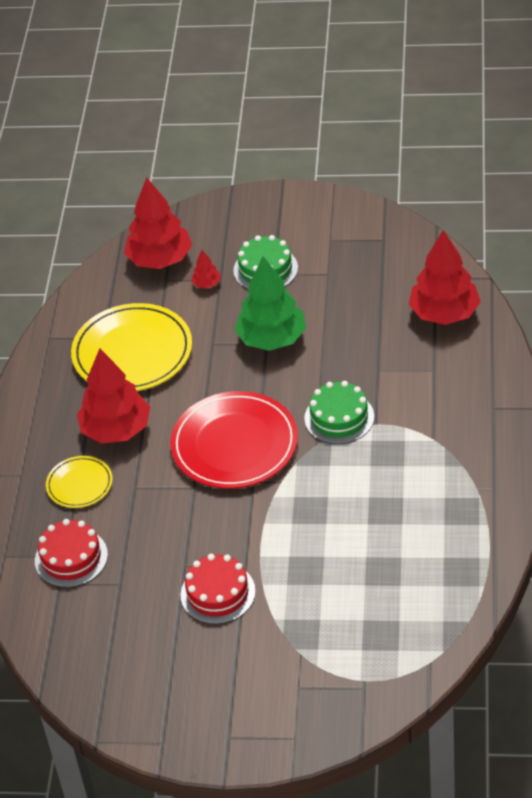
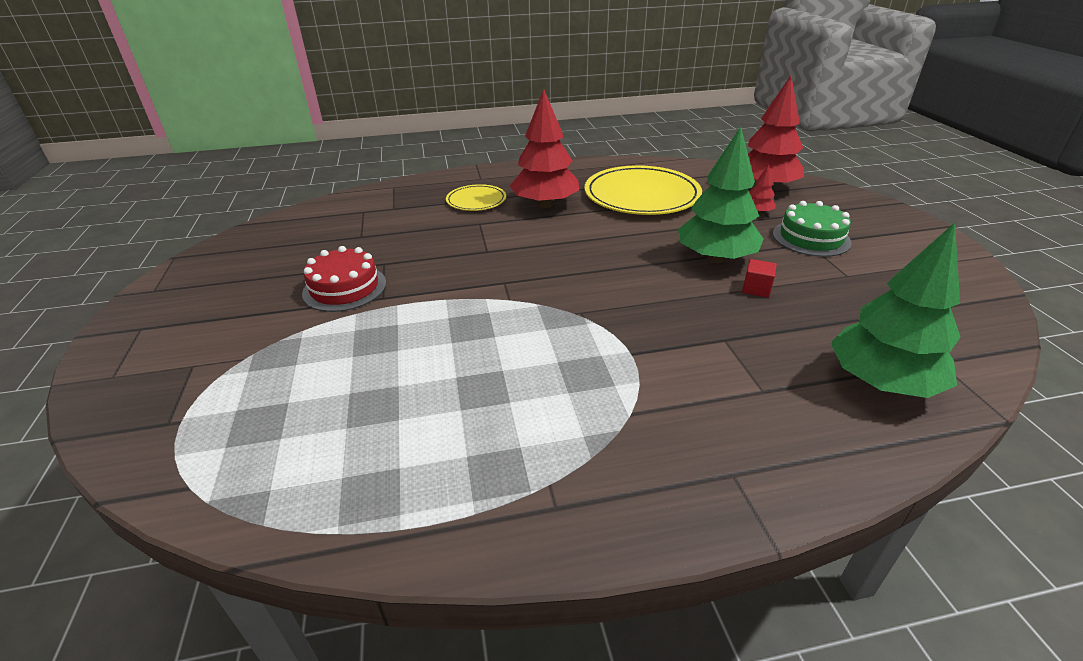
camera: 70 degrees right, 10 degrees down
(71, 558) = (392, 211): red cake -> none
(234, 444) = (552, 263): red plate -> none
(324, 331) = (756, 289): none -> red cube
(339, 417) = (626, 323): green cake -> none
(444, 313) = (881, 382): red tree -> green tree

